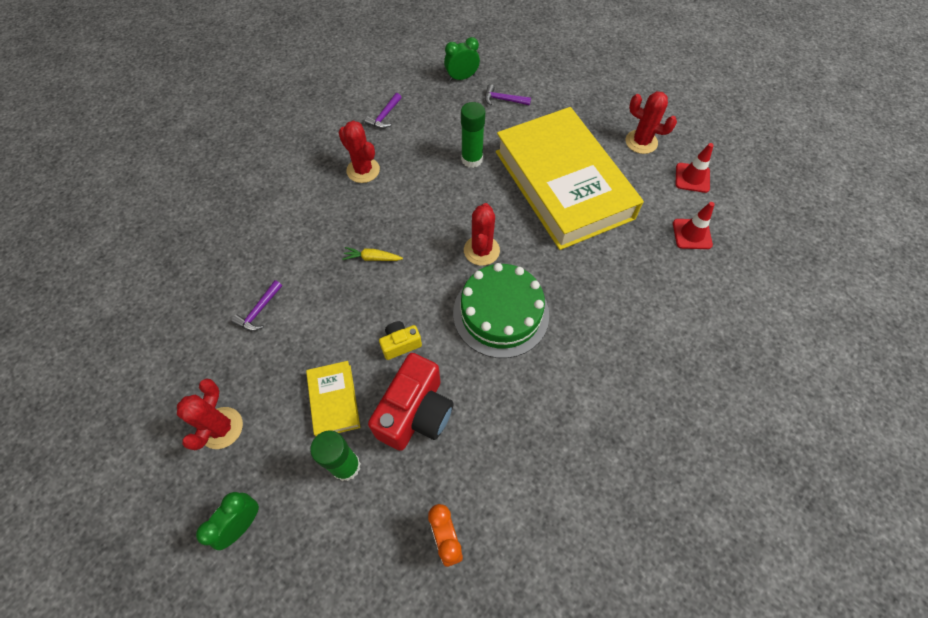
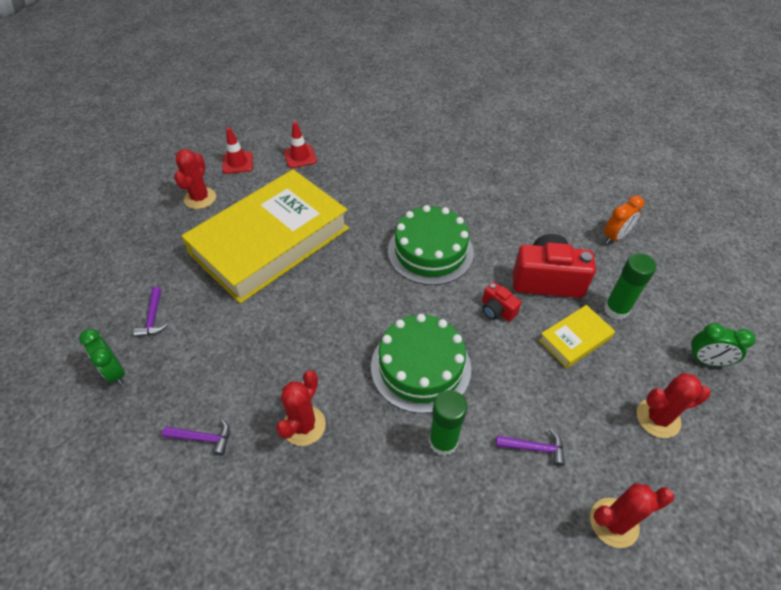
camera: 110 degrees left, 10 degrees down
(372, 258) = (420, 367): yellow carrot -> green cake
(400, 344) = (497, 310): yellow camera -> red camera
(472, 159) = (256, 321): green glue stick -> green glue stick (443, 442)
(481, 250) = (372, 281): red cactus -> red cactus (614, 522)

